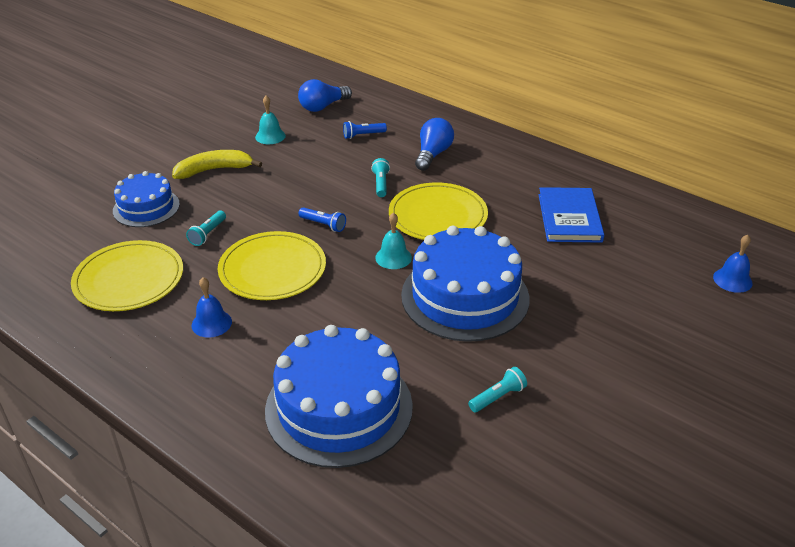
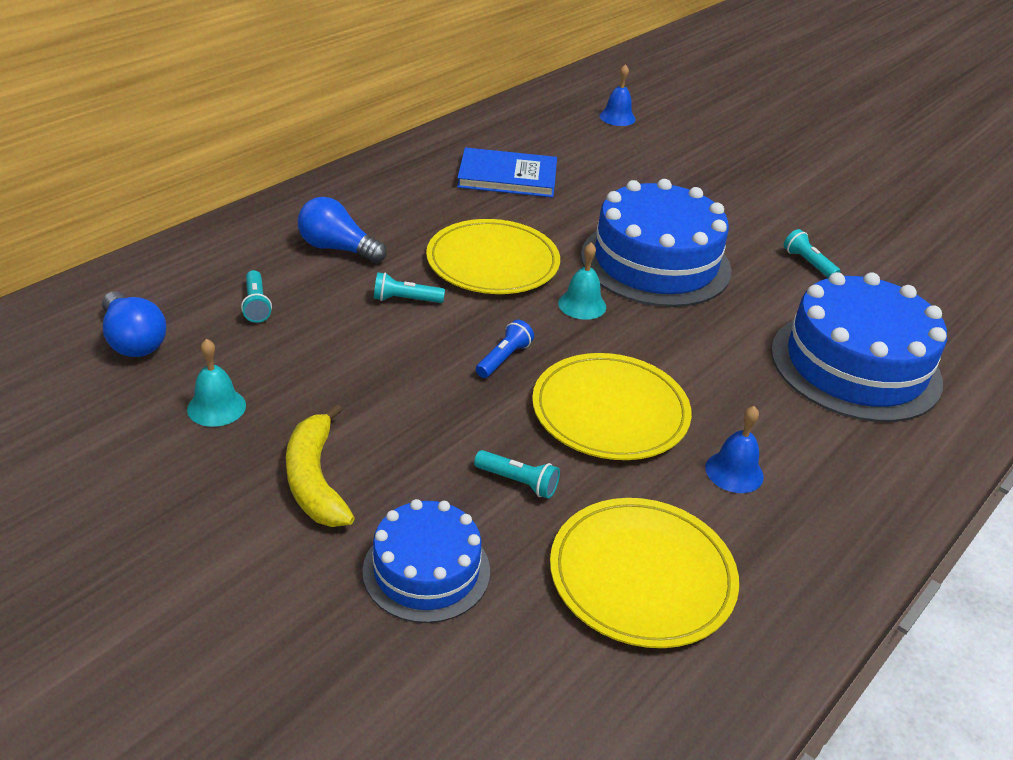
camera: 90 degrees left, 0 degrees up
(363, 135) = (256, 305): blue flashlight -> turquoise flashlight

